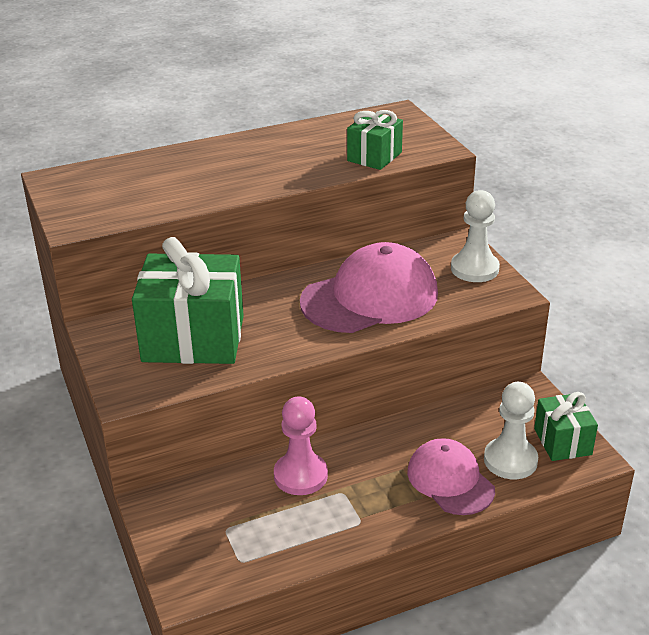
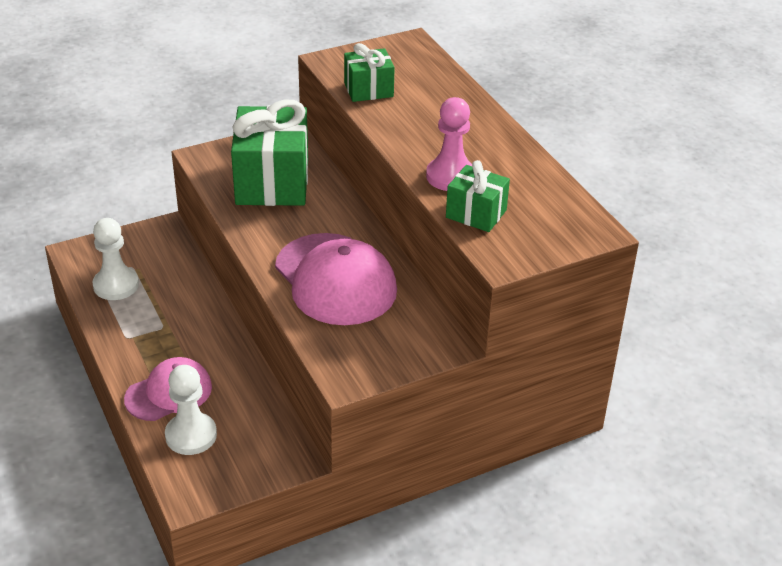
camera: 85 degrees right, 5 degrees up
(300, 475) = (186, 302): pink pawn -> pink pawn (450, 176)
(474, 269) = (392, 354): white pawn -> white pawn (116, 285)
(562, 441) = (214, 477): green gift -> green gift (368, 90)

